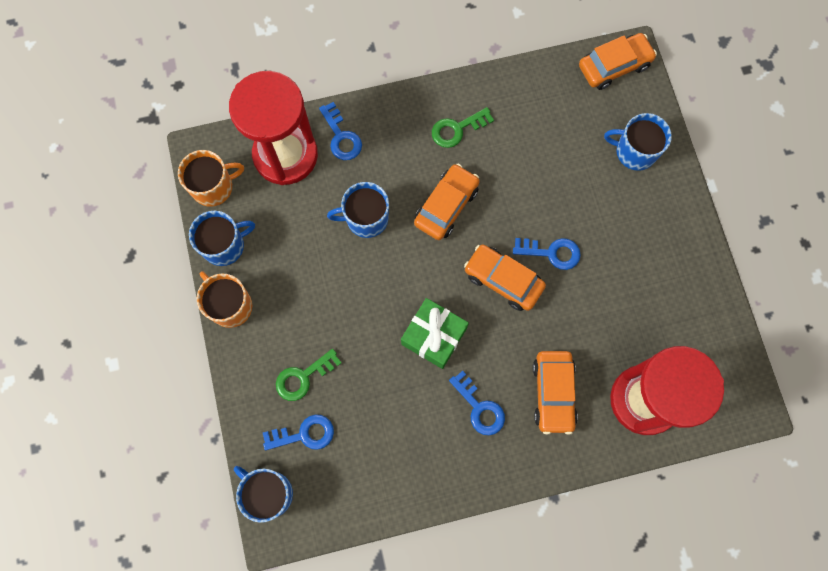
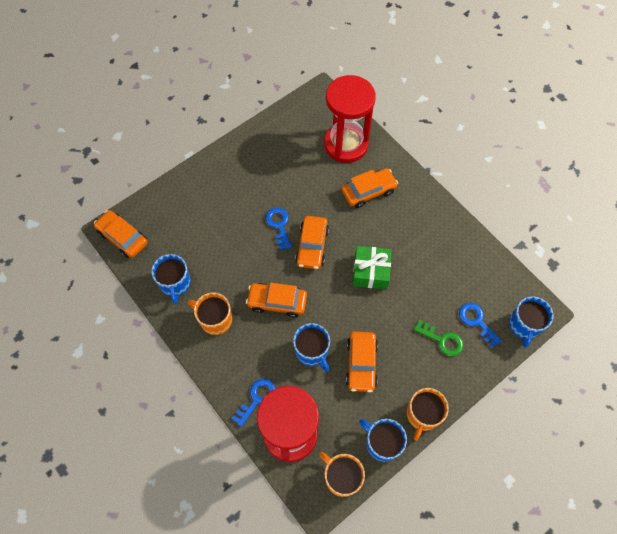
camera: 115 degrees left, 10 degrees down
(323, 266) = (361, 364): none -> orange car
(457, 129) = (215, 320): green key -> orange mug
(479, 408) = (400, 227): blue key -> none
(634, 151) = (184, 203): blue mug -> blue mug (175, 283)

